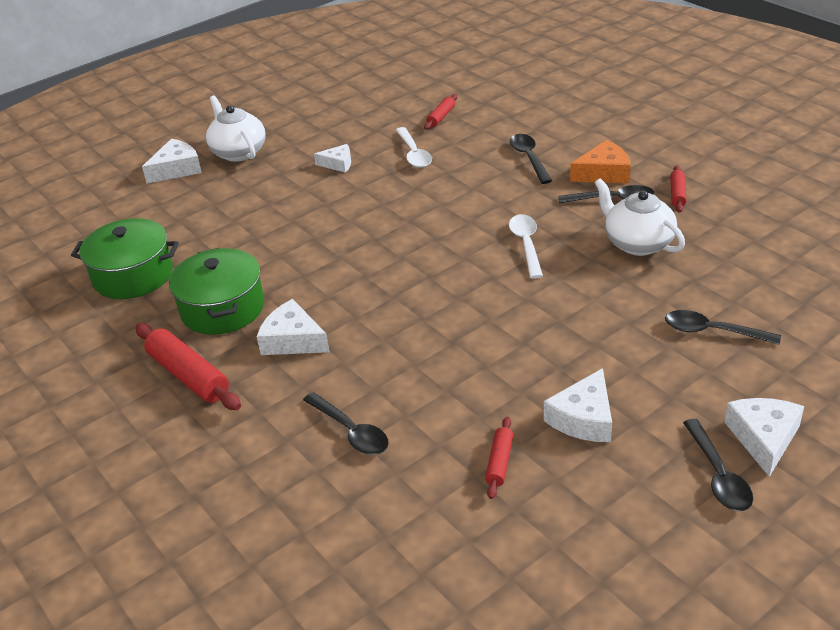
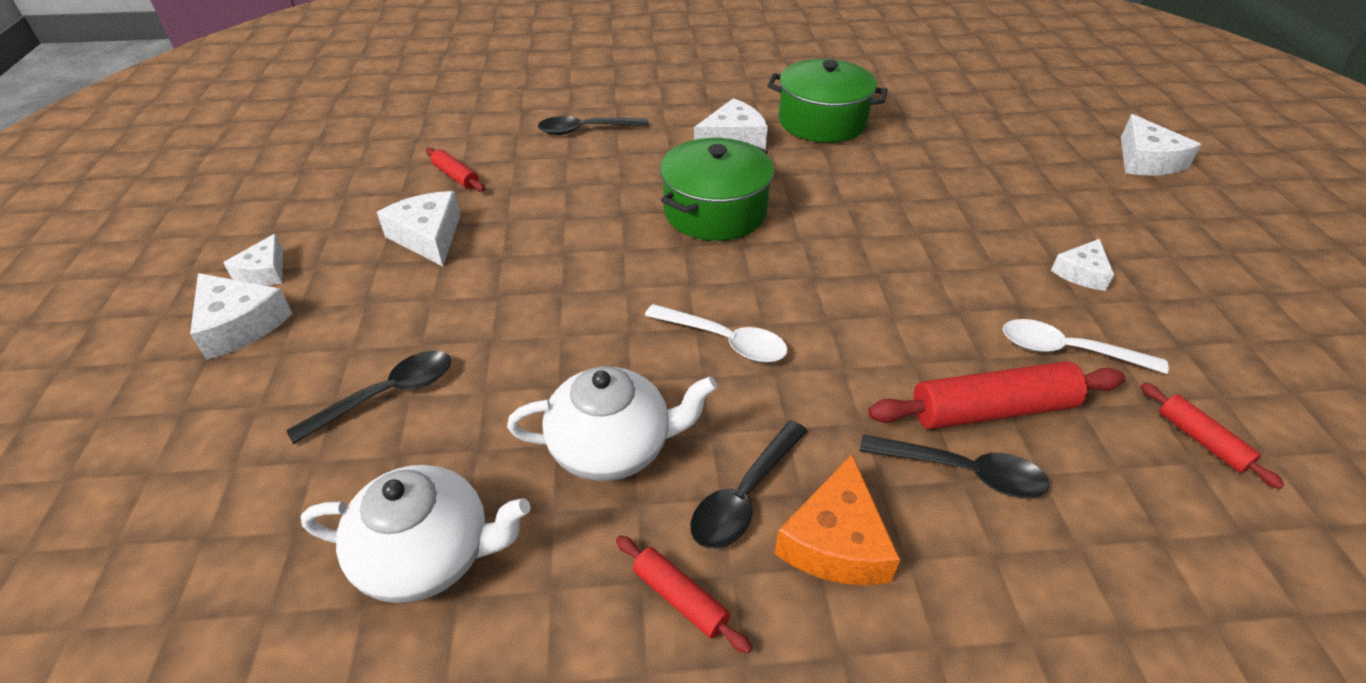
camera: 120 degrees right, 5 degrees up
(133, 275) = (925, 96): green pot -> green pot (715, 211)
(189, 376) = (743, 89): red rolling pin -> red rolling pin (992, 410)
(238, 152) = (1171, 210): white teapot -> white teapot (428, 555)
(718, 475) = (264, 272): black spoon -> white cheese

